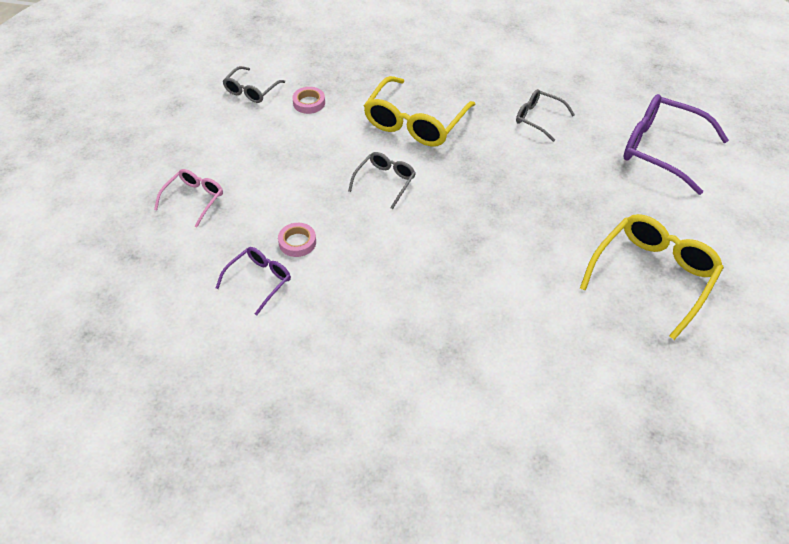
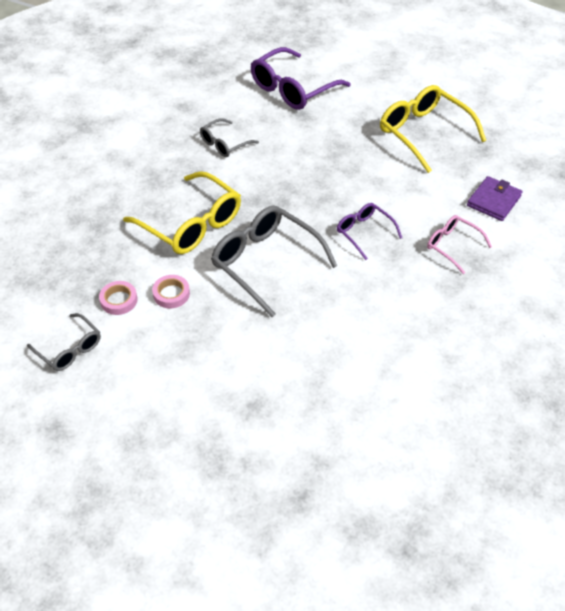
camera: 75 degrees left, 0 degrees up
(194, 199) = (232, 426): pink glasses -> pink glasses (452, 246)
(259, 281) = (368, 382): purple glasses -> purple glasses (364, 232)
(297, 242) = (325, 344): pink tape -> pink tape (171, 294)
(385, 182) = (265, 263): grey glasses -> grey glasses, size x1.81
(563, 359) = (493, 201): none -> purple wallet

